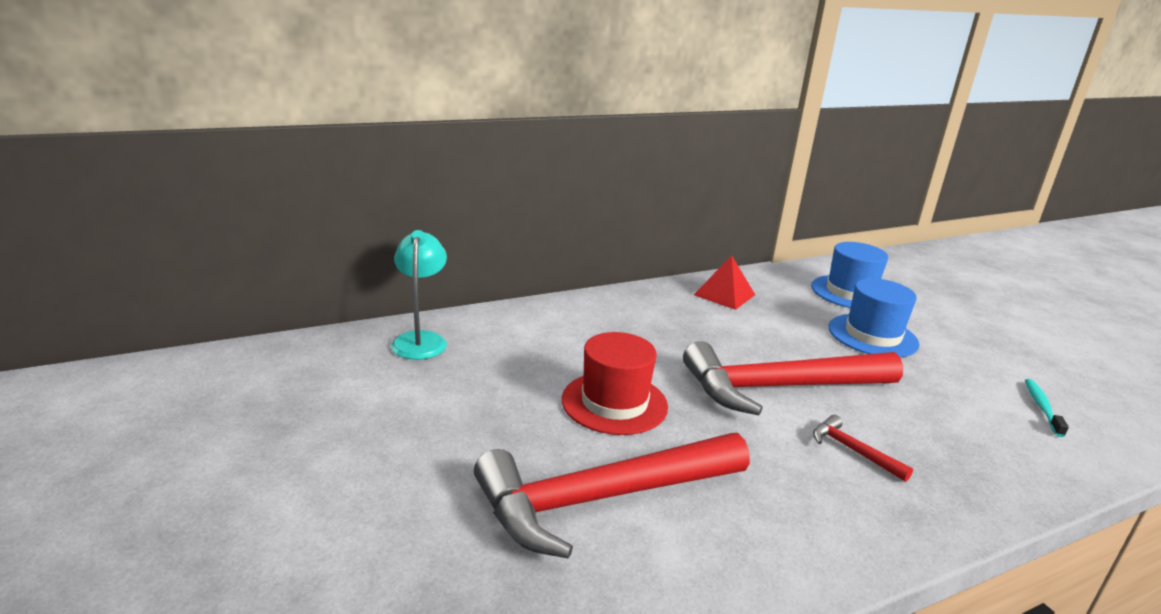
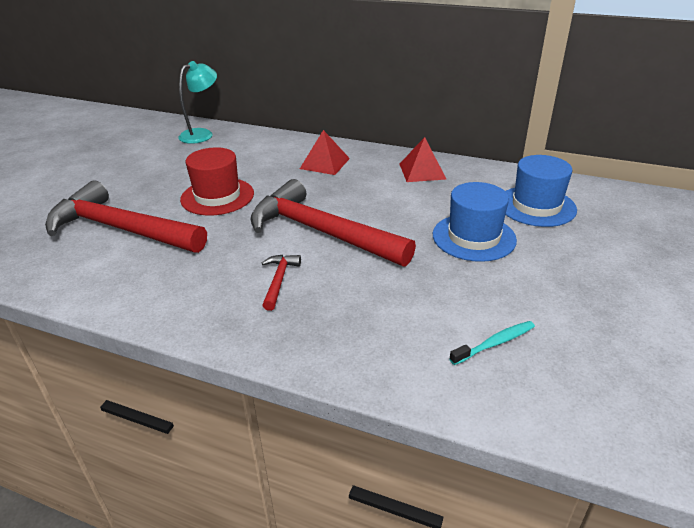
camera: 50 degrees right, 10 degrees up
(633, 320) = (324, 163): none -> red pyramid

